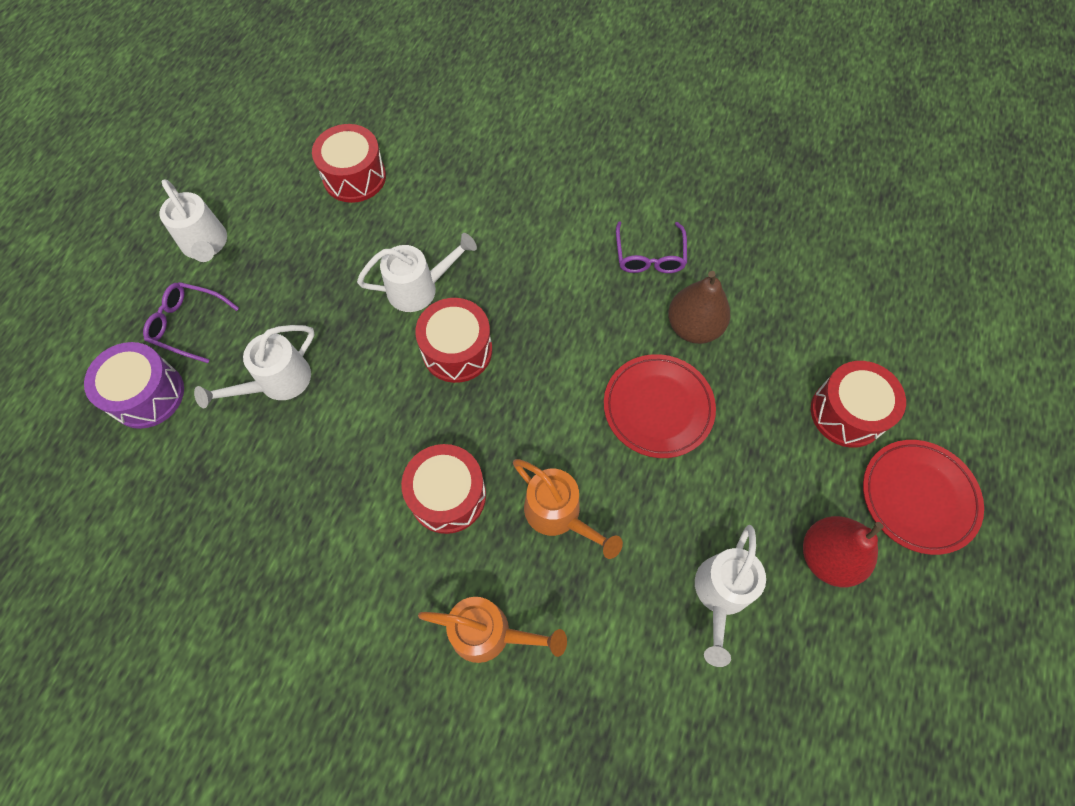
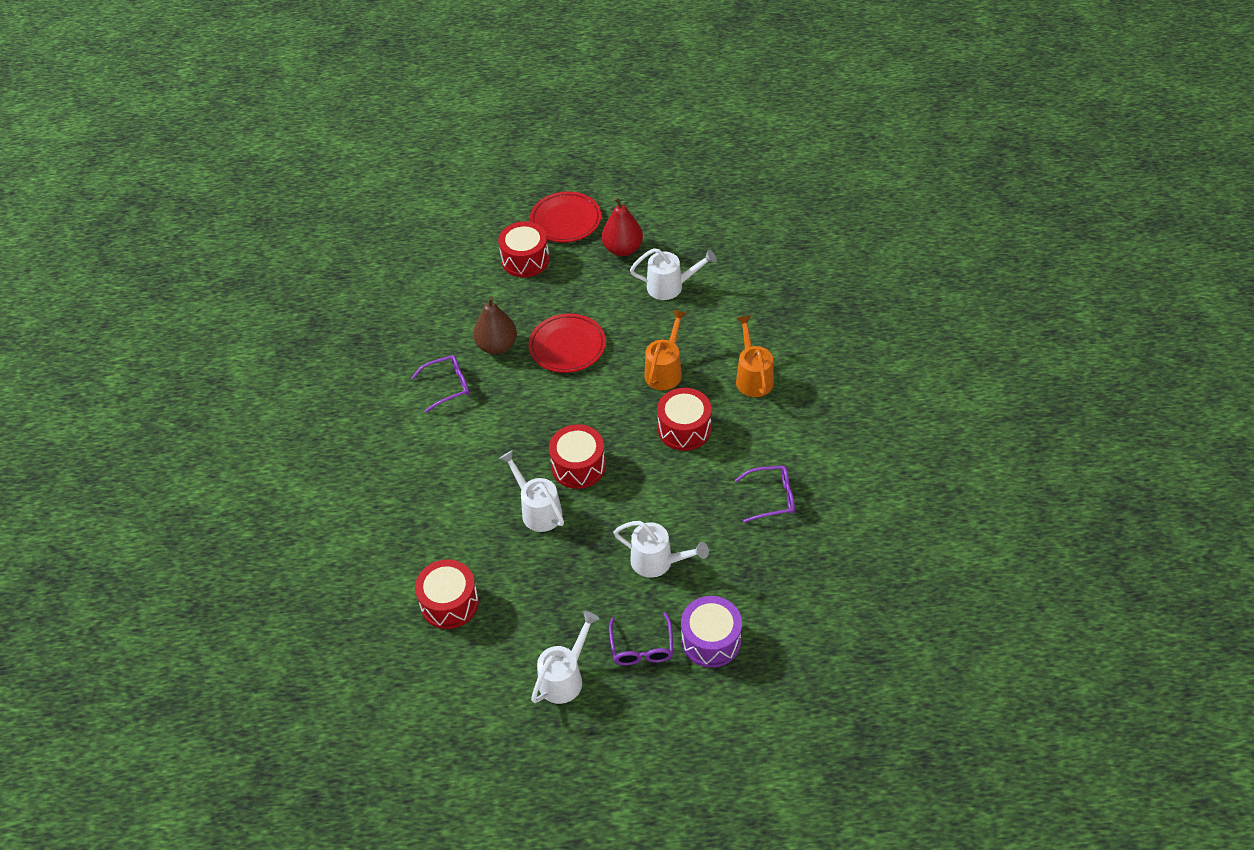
camera: 110 degrees left, 15 degrees down
(281, 555) = (771, 497): none -> purple glasses

